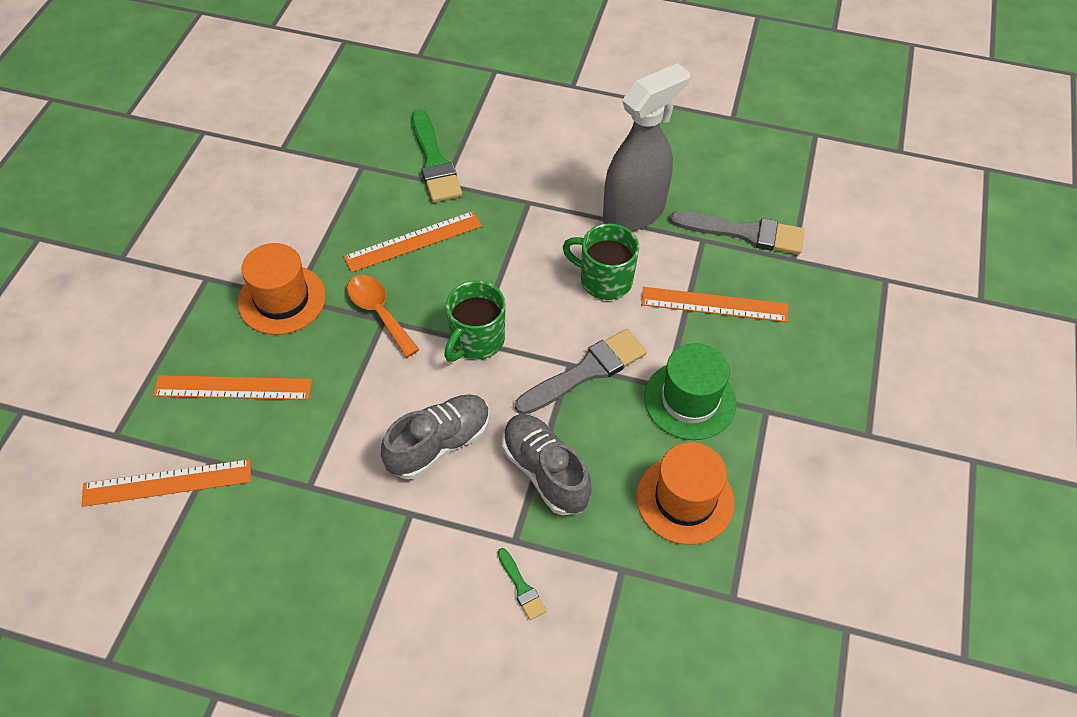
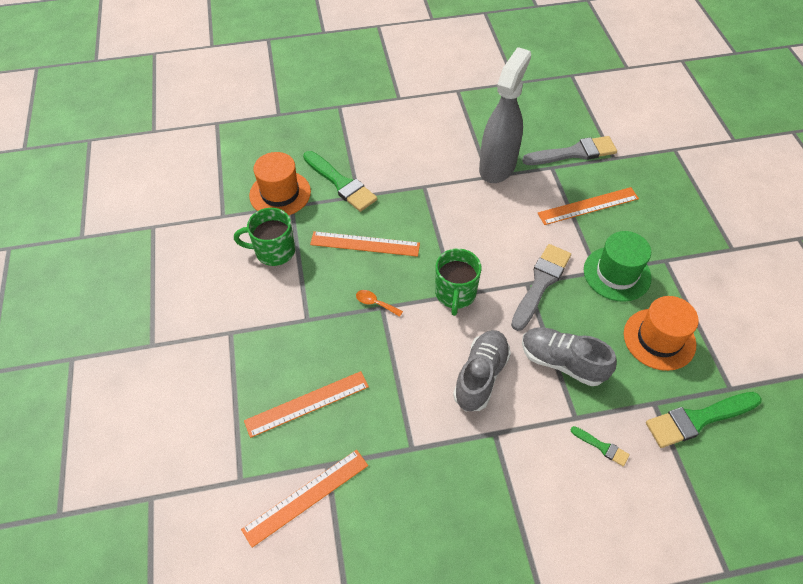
camera: 25 degrees left, 0 degrees up
(282, 299) = (299, 324): orange hat -> orange hat (280, 193)
(379, 312) = (375, 303): orange spoon -> orange spoon, size x0.59
(413, 241) = (365, 244): orange ruler -> orange ruler turned 60 degrees clockwise
(604, 280) = (510, 218): green mug -> green mug (274, 251)
(662, 613) = (698, 419): none -> green brush

